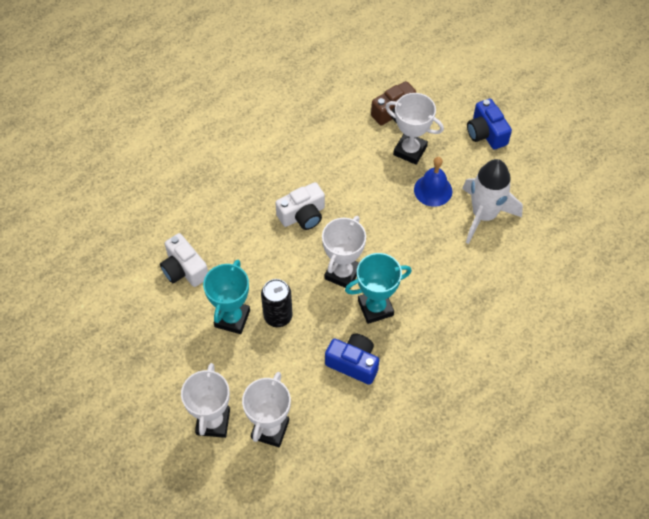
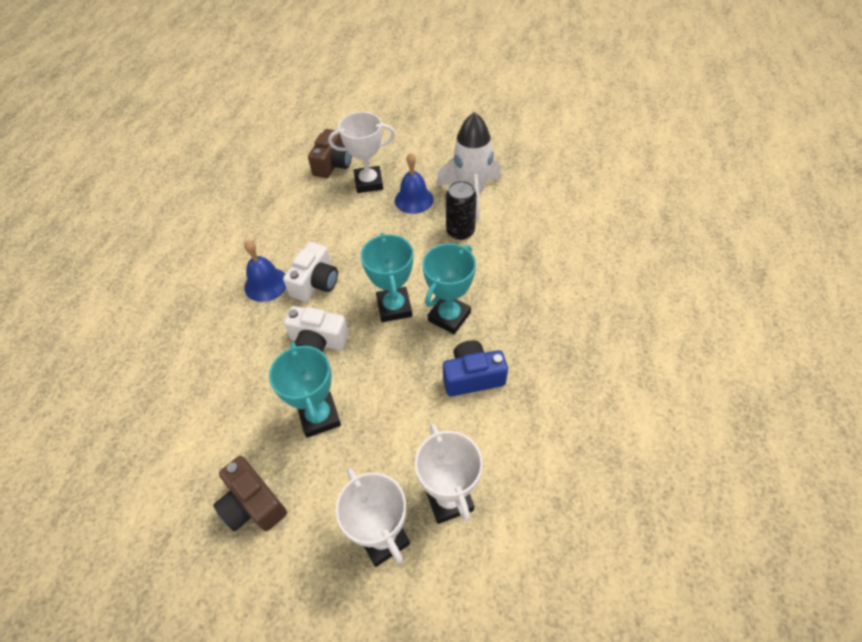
camera: 35 degrees left, 5 degrees down
(154, 346) = (253, 504): none -> brown camera
(184, 269) = (230, 403): white camera -> white camera (318, 342)
(267, 193) = (266, 284): none -> blue bell
(278, 316) = (364, 383): black can -> black can (460, 231)
(342, 273) = (394, 307): white trophy -> turquoise trophy
(486, 133) = (418, 140): blue camera -> none

